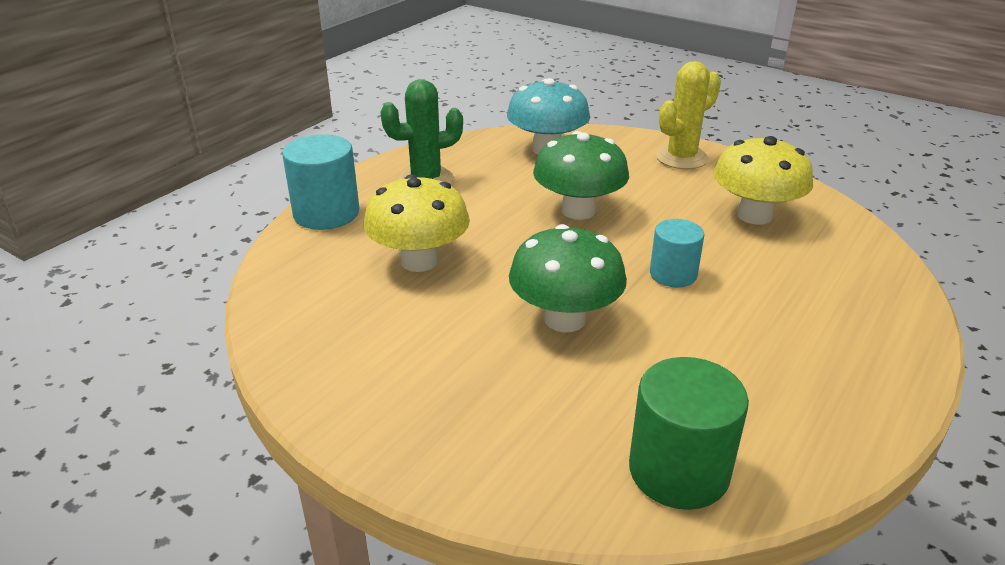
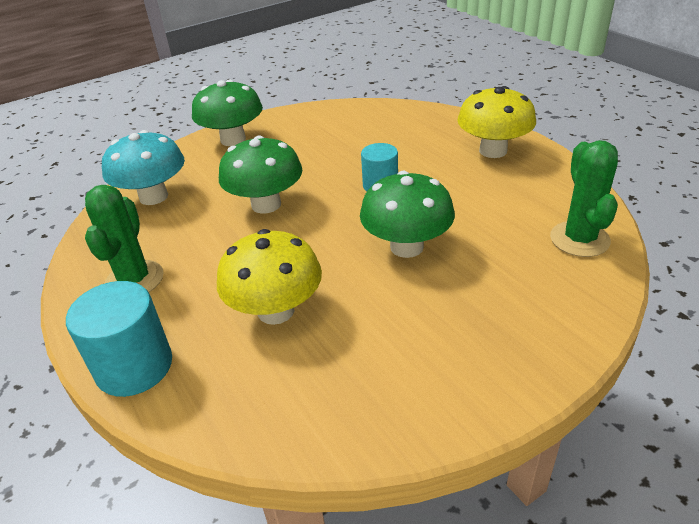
camera: 65 degrees left, 5 degrees up
(678, 471) = (579, 239): green cylinder -> green cactus
(681, 158) = (233, 140): yellow cactus -> green mushroom
(754, 215) = (333, 135): yellow mushroom -> yellow mushroom (493, 151)

